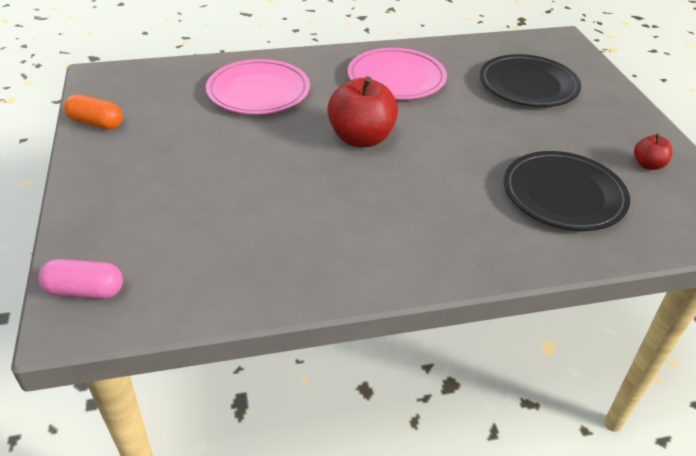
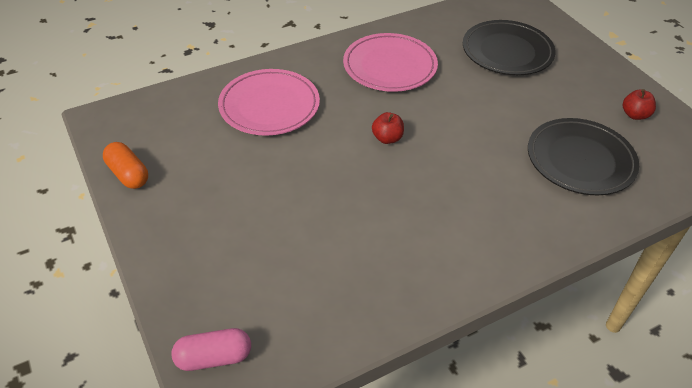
camera: 15 degrees left, 5 degrees up
(96, 123) = (128, 174): orange capsule -> orange capsule turned 45 degrees clockwise
(361, 138) = (387, 138): red apple -> red apple, size x0.50

